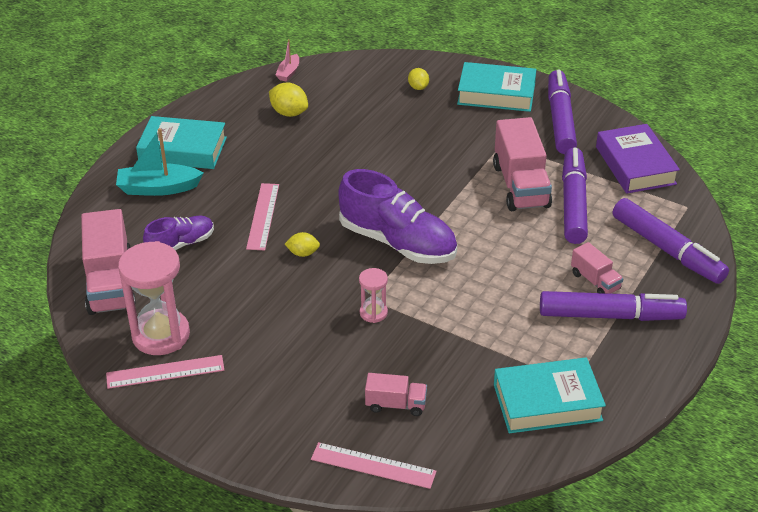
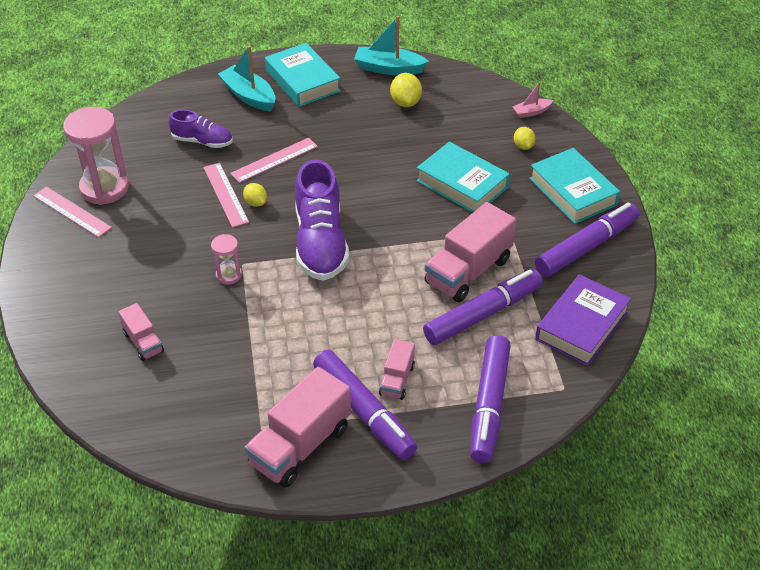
camera: 50 degrees right, 5 degrees up
(110, 284) = (131, 136): pink truck -> pink truck (300, 445)
(235, 99) = (389, 68): none -> turquoise boat
(288, 72) = (453, 73): pink boat -> pink boat (531, 112)
(373, 466) = (71, 365): pink ruler -> pink ruler (225, 194)
(418, 87) = (523, 146): yellow lemon -> yellow lemon turned 45 degrees counterclockwise
(547, 402) = (223, 426): turquoise book -> turquoise book (462, 184)

